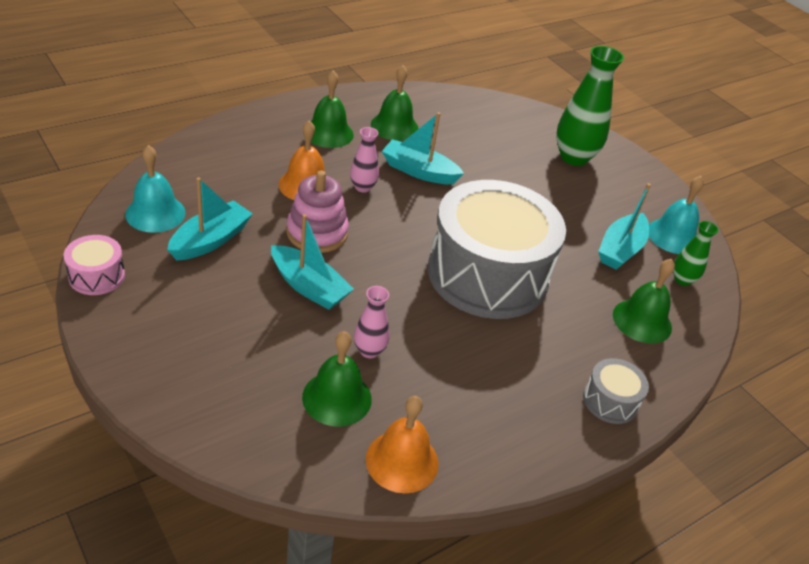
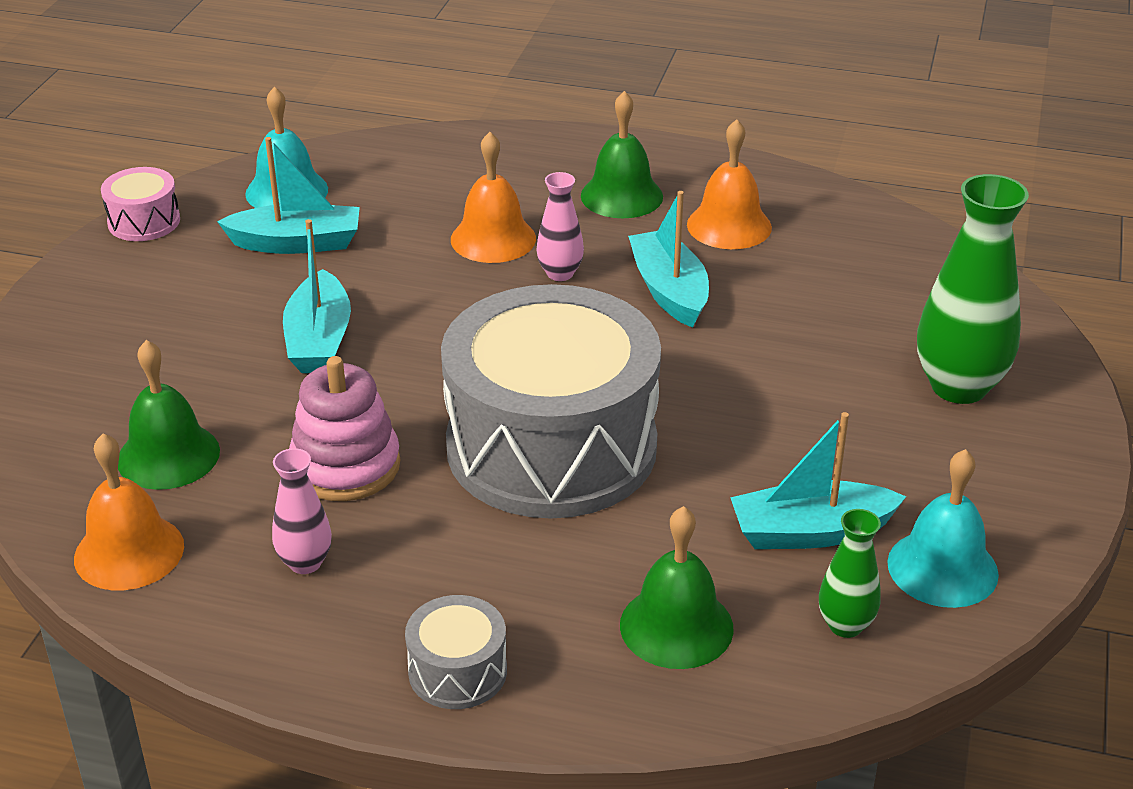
camera: 55 degrees right, 5 degrees down
(317, 233) = (420, 293): pink stacking toy -> pink stacking toy (345, 466)
(369, 351) = (274, 436): pink vase -> pink vase (305, 562)
(394, 126) = (729, 225): green bell -> orange bell

